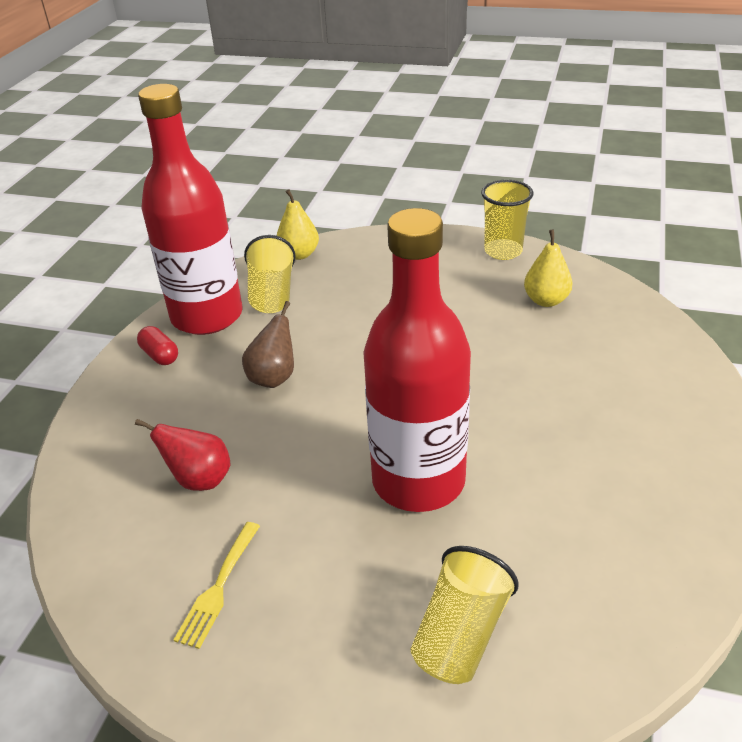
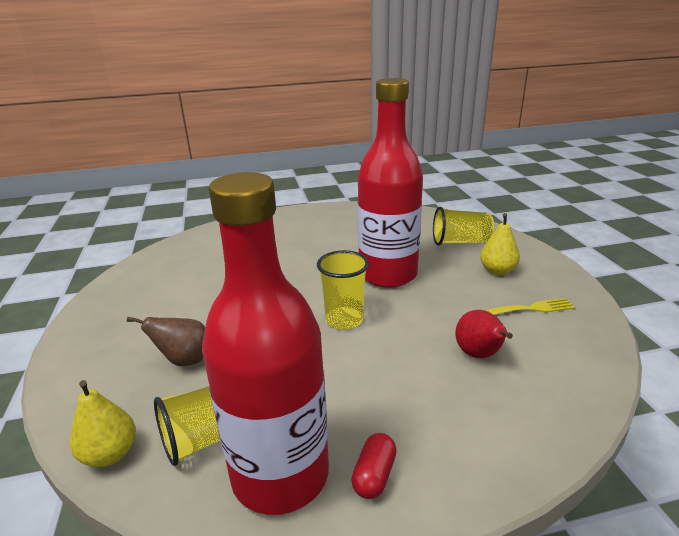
camera: 120 degrees left, 10 degrees down
(274, 377) = (345, 369): brown pear -> brown pear (184, 360)
(503, 251) = (95, 311): yellow cup -> yellow cup (344, 319)
(546, 300) = (173, 277): yellow pear -> yellow pear (497, 271)

